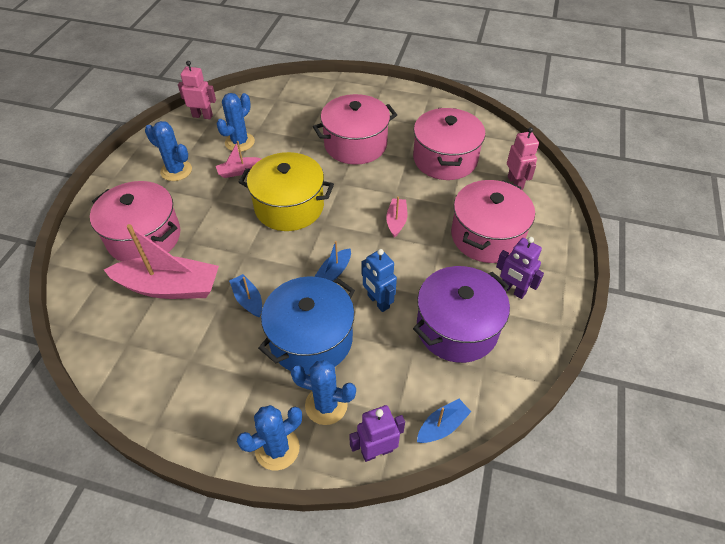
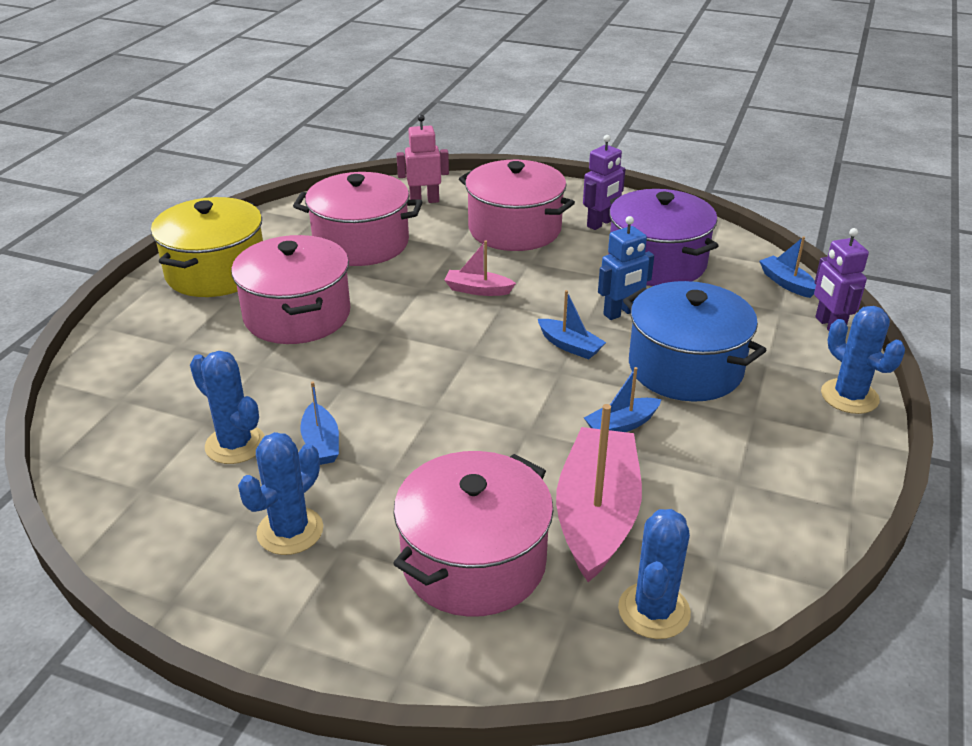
camera: 85 degrees left, 15 degrees down
(202, 116) = (119, 502): pink robot -> none
(239, 171) = (321, 443): pink boat -> blue boat
(289, 206) = (428, 384): yellow pot -> yellow pot (216, 272)
(326, 405) = (781, 358): blue cactus -> blue cactus (654, 611)

